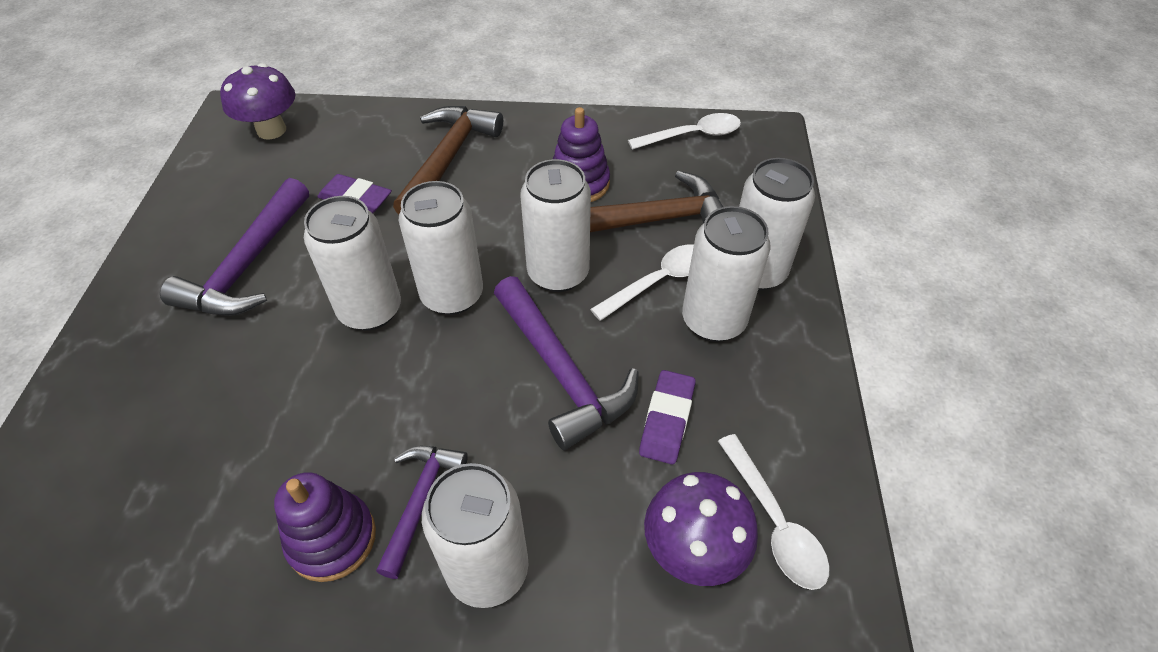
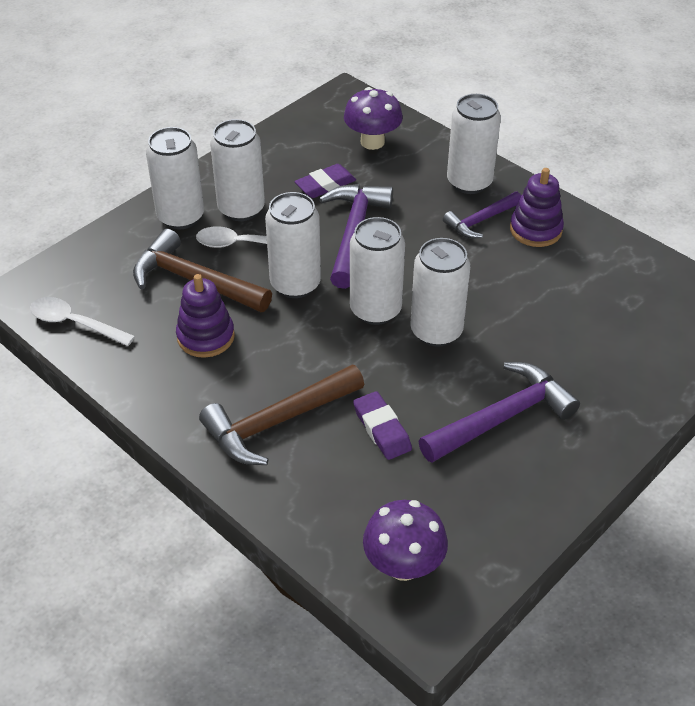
camera: 140 degrees left, 5 degrees down
(774, 522) = (326, 131): white spoon -> none

